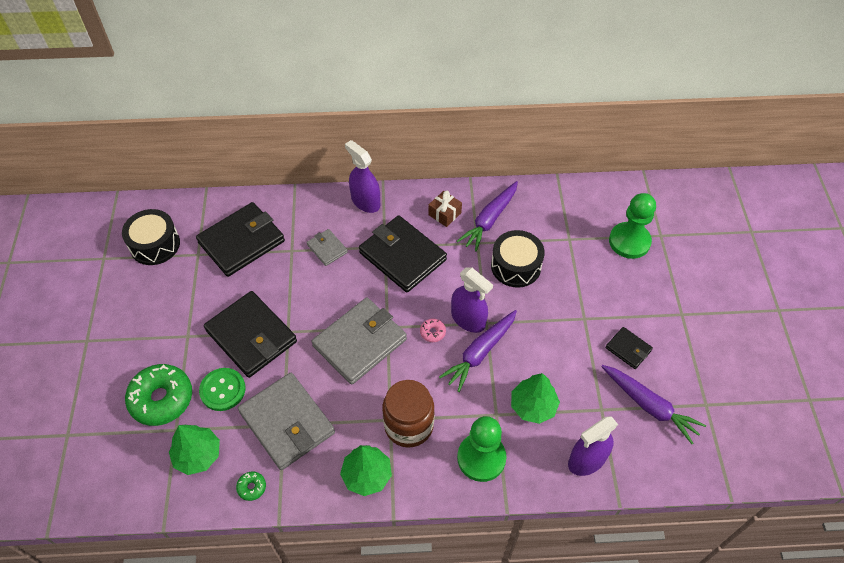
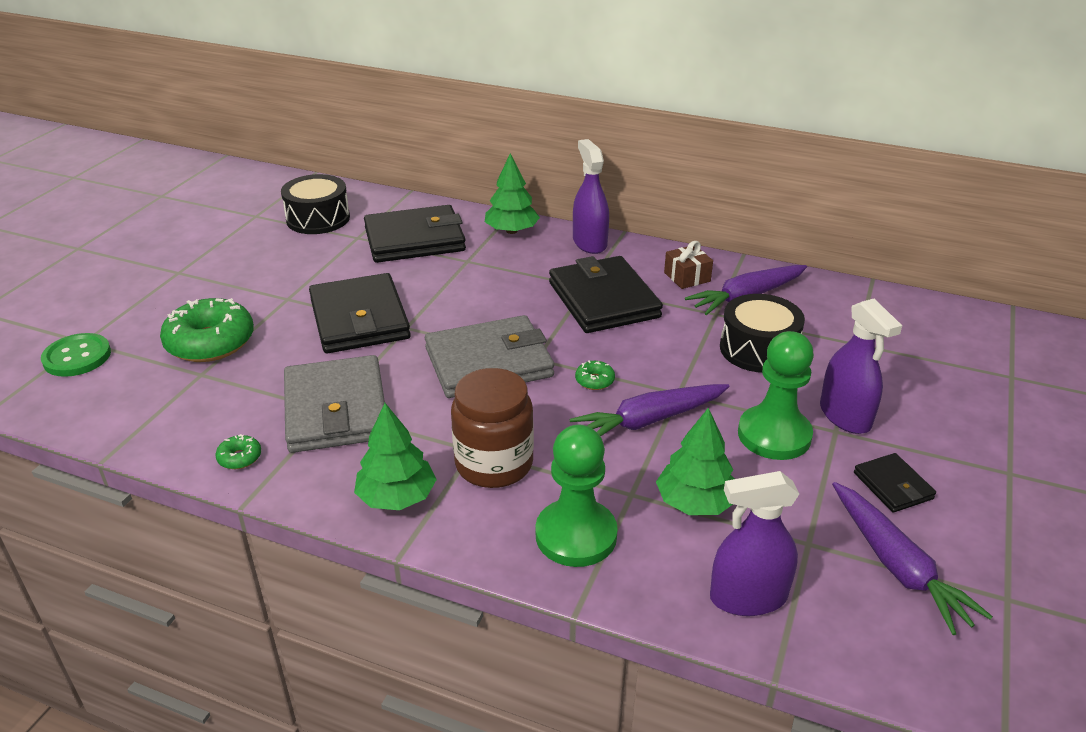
camera: 25 degrees right, 20 degrees down
(197, 455) = (204, 405): green tree -> green tree (511, 231)
(222, 390) = (285, 356): green button -> green button (77, 357)
(327, 249) = (511, 270): grey wallet -> none
(432, 332) = (594, 380): pink donut -> green donut
(468, 319) = (654, 382): purple spray bottle -> purple spray bottle (845, 416)
(629, 241) = (954, 370): green pawn -> green pawn (774, 435)

